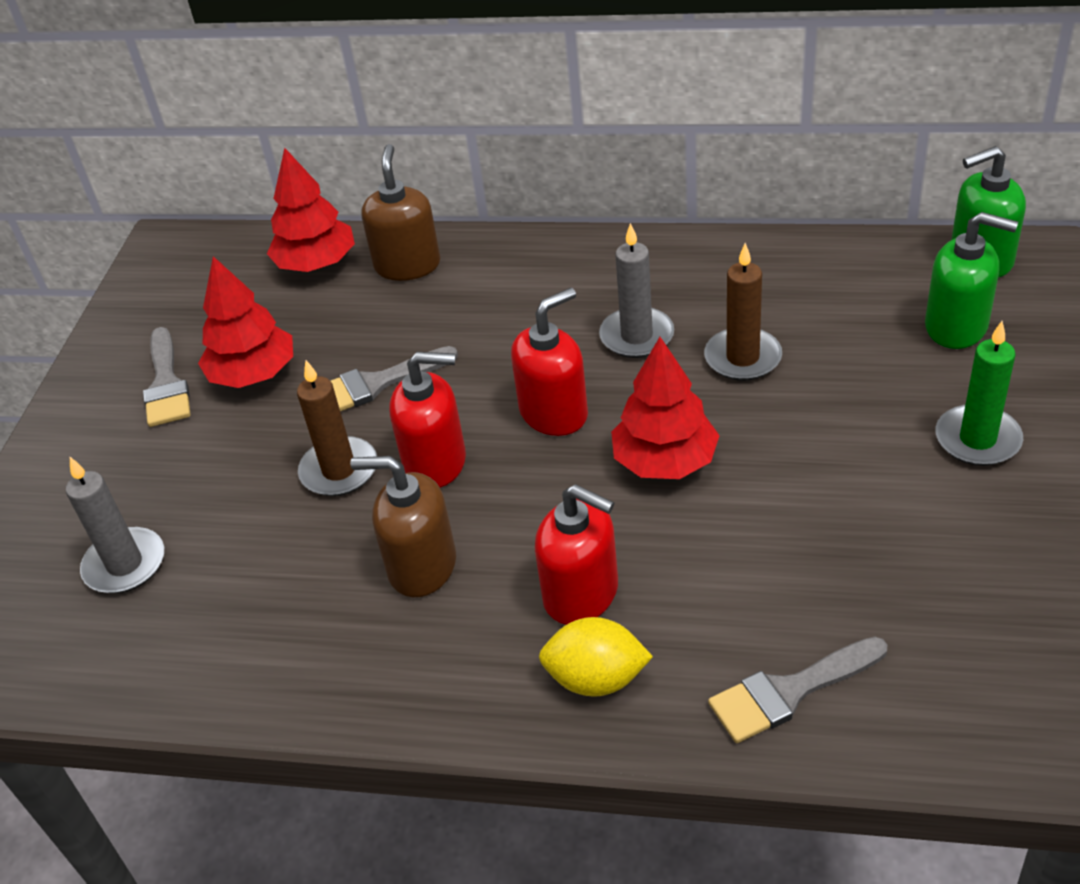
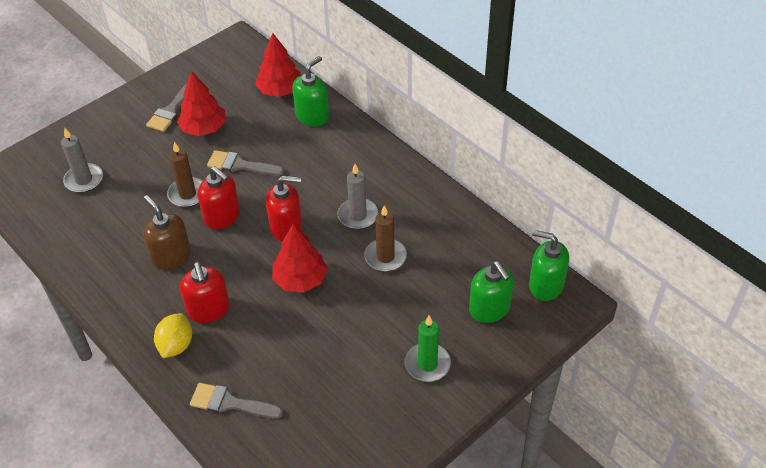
camera: 35 degrees right, 5 degrees up
(407, 265) = (312, 116): brown soap dispenser -> green soap dispenser
(596, 679) = (176, 345): yellow lemon -> yellow lemon turned 60 degrees clockwise

